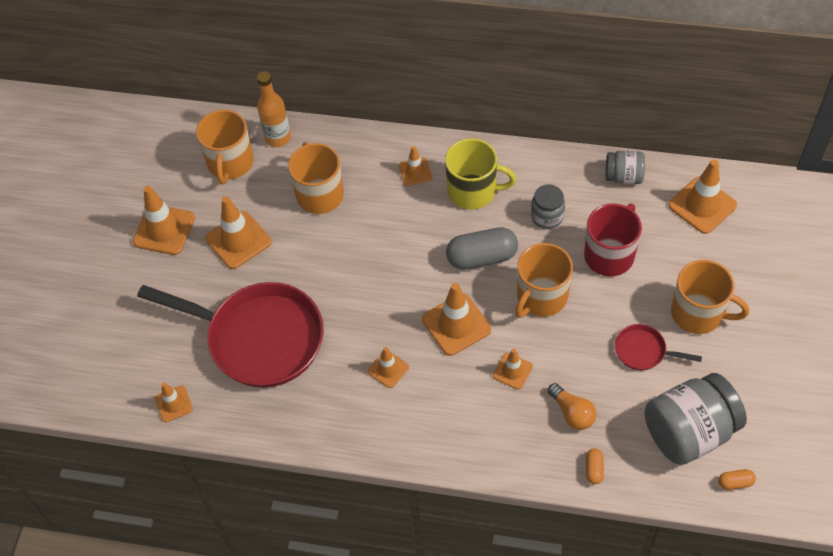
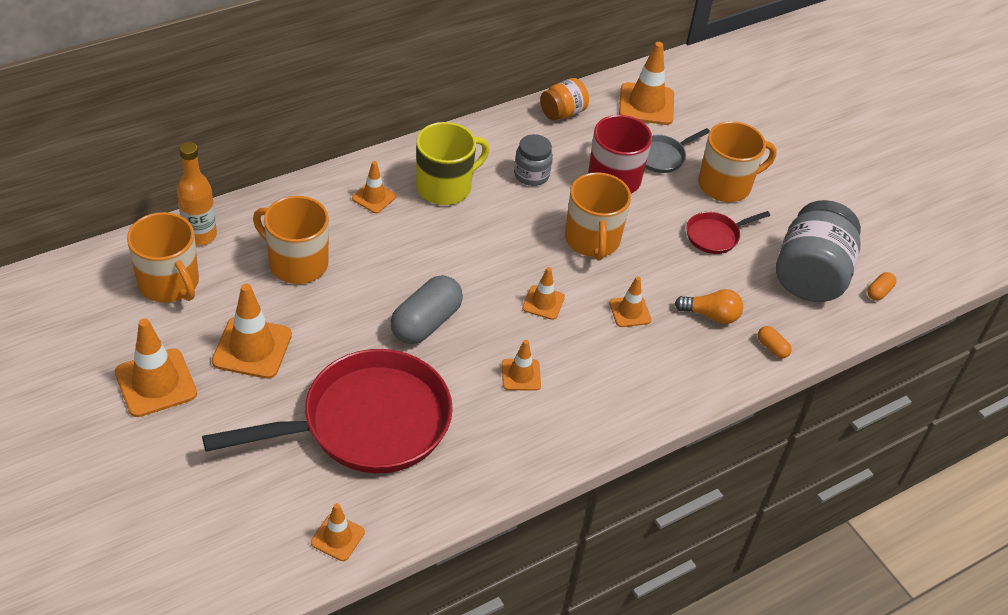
camera: 50 degrees left, 10 degrees down
(456, 324) = (543, 302): orange traffic cone -> orange traffic cone, size x0.58
(482, 257) = (509, 236): grey capsule -> grey capsule (426, 323)
(623, 176) = (562, 113): grey jar -> orange jar
(669, 258) = (662, 156): none -> grey pan

